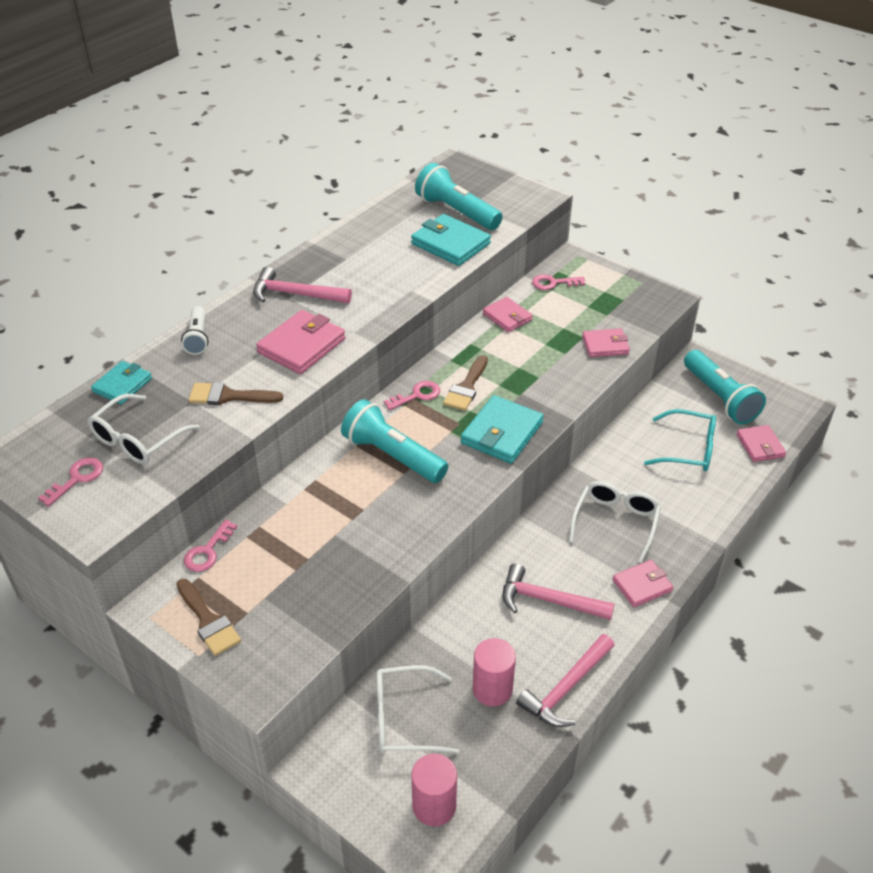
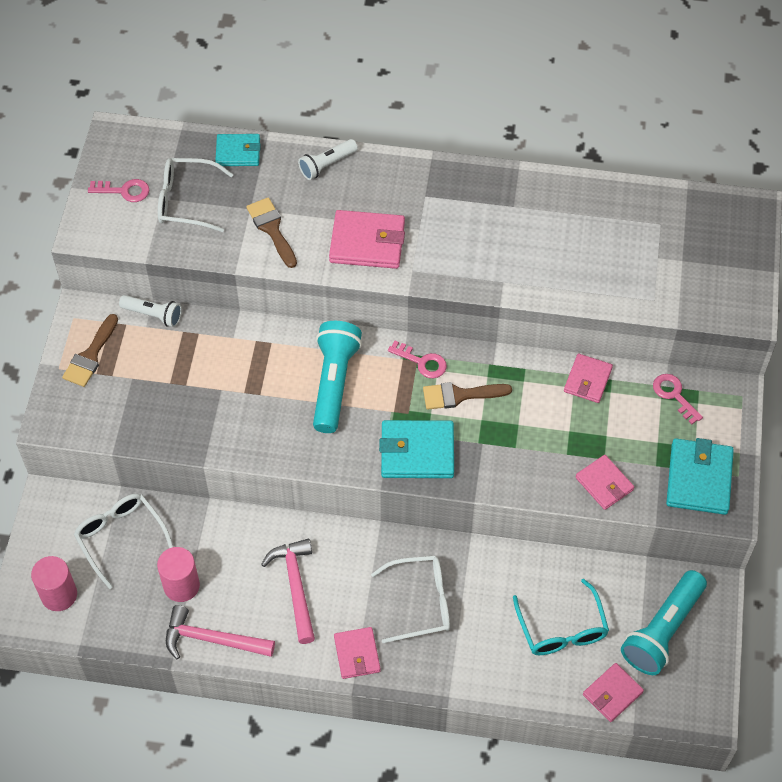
camera: 60 degrees right, 15 degrees up
(207, 551) = (153, 315): pink key -> white flashlight
(295, 294) = (433, 198): pink hammer -> none
(450, 244) = (601, 276): turquoise wallet -> turquoise wallet (699, 479)
(456, 212) = (660, 254): turquoise flashlight -> none
(642, 585) = (357, 654): pink wallet -> pink wallet turned 45 degrees clockwise

